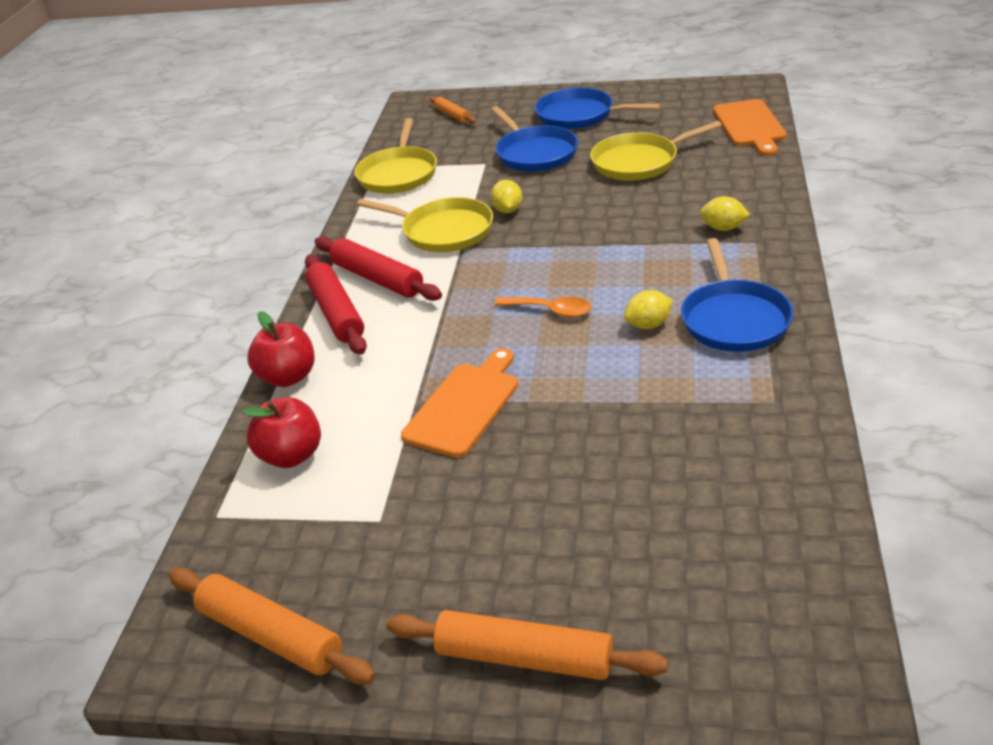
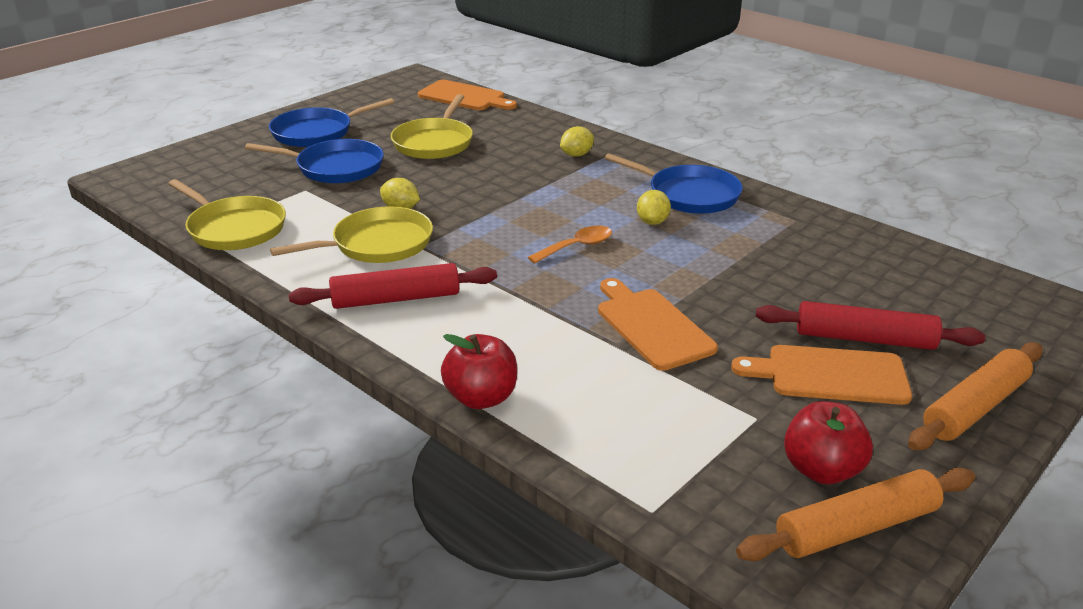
camera: 60 degrees left, 5 degrees down
(291, 455) = (610, 435): red apple -> red apple (821, 470)
(336, 313) = (416, 337): red rolling pin -> red rolling pin (864, 339)
(453, 115) = (188, 171): orange rolling pin -> none
(488, 538) = (830, 375): none -> orange cutting board

